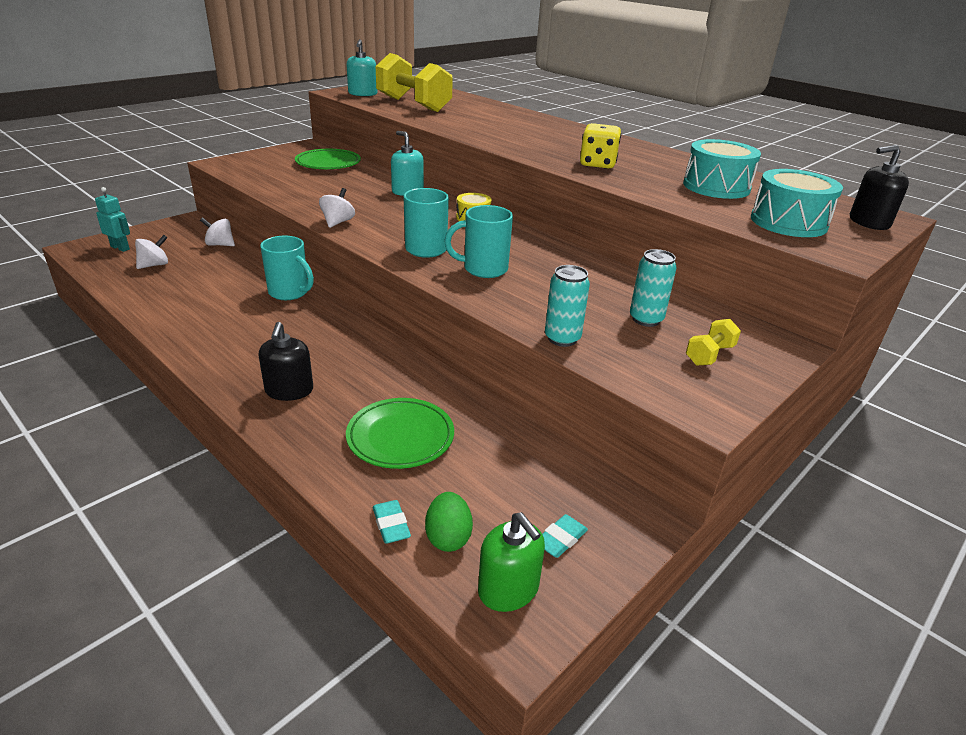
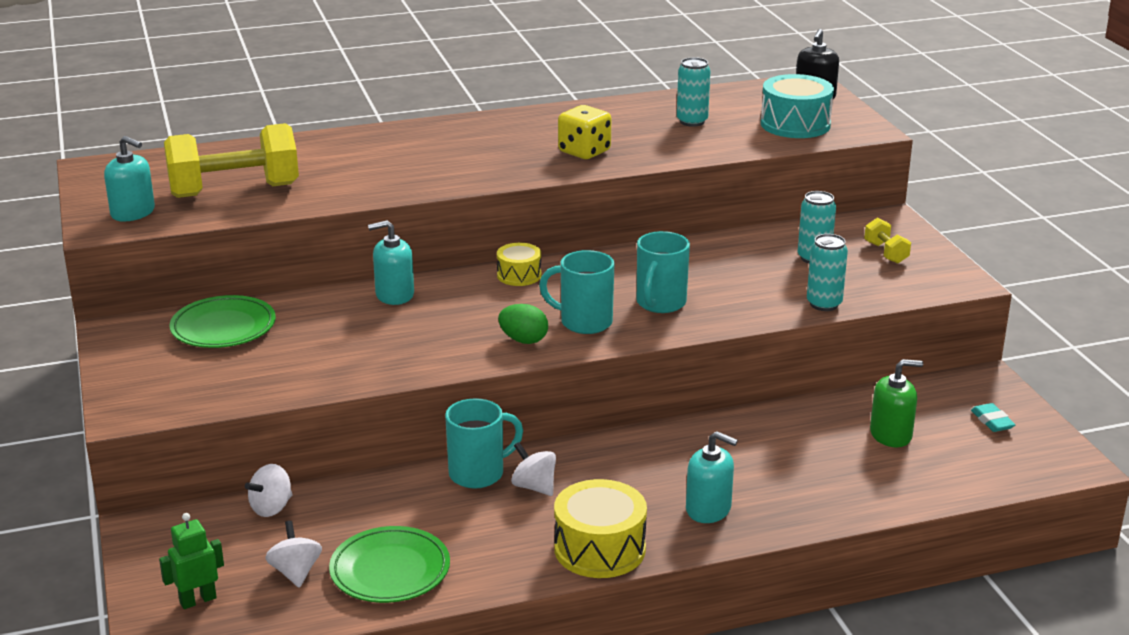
camera: 60 degrees left, 5 degrees down
(120, 248) = (198, 600): turquoise robot -> green robot
(213, 355) = (599, 549): none -> yellow drum
(289, 390) = (708, 509): black soap dispenser -> turquoise soap dispenser
(338, 222) = (461, 360): white spinning top -> white spinning top (534, 487)
(391, 525) = (942, 492): turquoise eraser -> none
(400, 437) = (826, 461): green plate -> green plate (390, 570)
(448, 537) = (968, 469): green egg -> green egg (523, 340)
(508, 589) = (1032, 457): green soap dispenser -> green soap dispenser (891, 435)
(716, 187) = (692, 121): turquoise drum -> turquoise can

